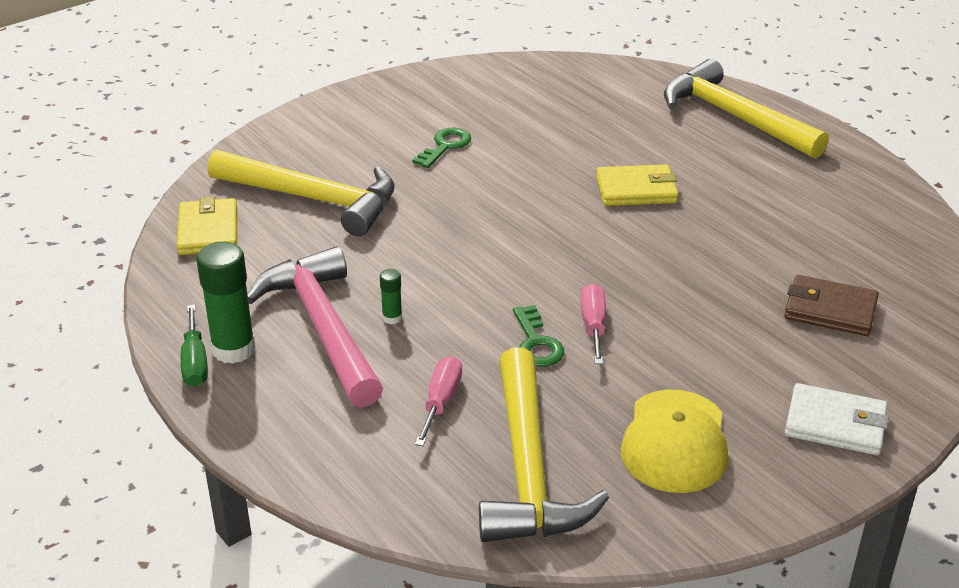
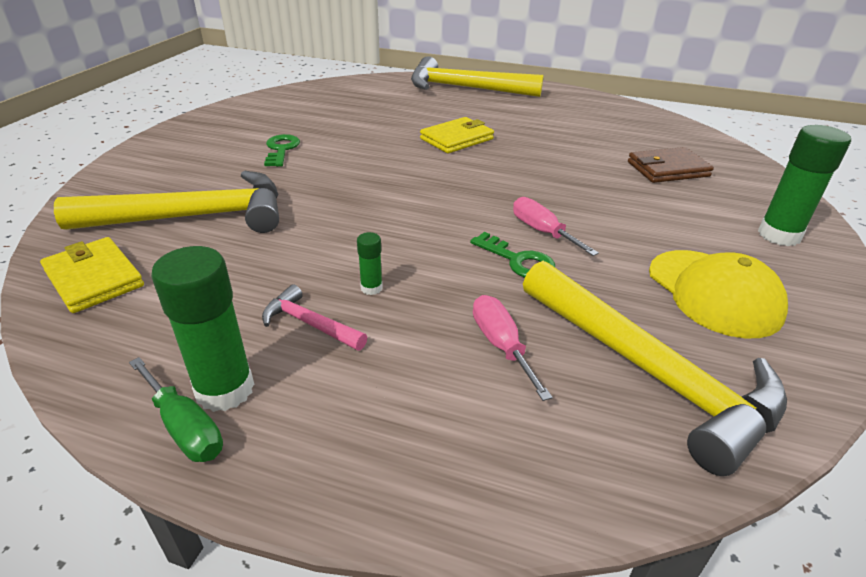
camera: 35 degrees left, 0 degrees up
(322, 327) = (309, 323): pink hammer -> pink hammer, size x0.44
(835, 424) = (779, 235): white wallet -> green glue stick

